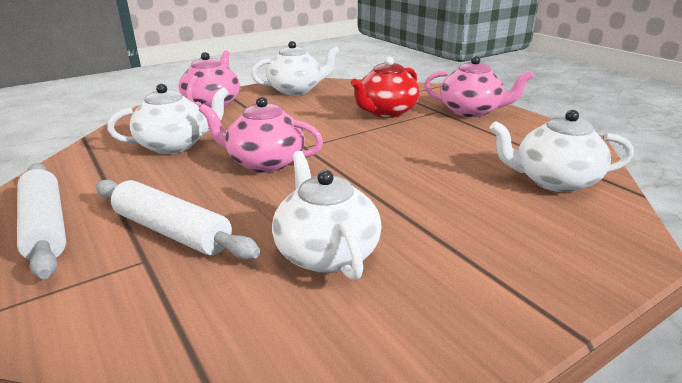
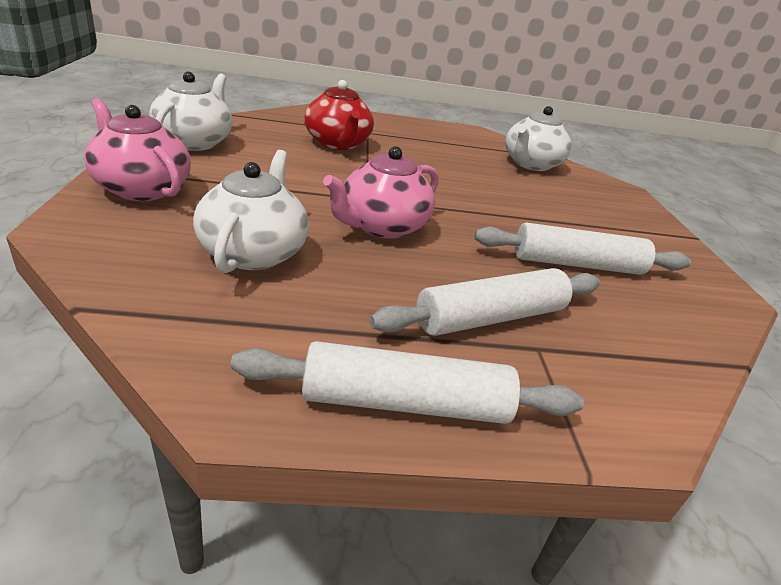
camera: 65 degrees left, 5 degrees up
(326, 253) = (577, 264): white teapot -> white rolling pin
(471, 111) = (386, 126): pink teapot -> none

